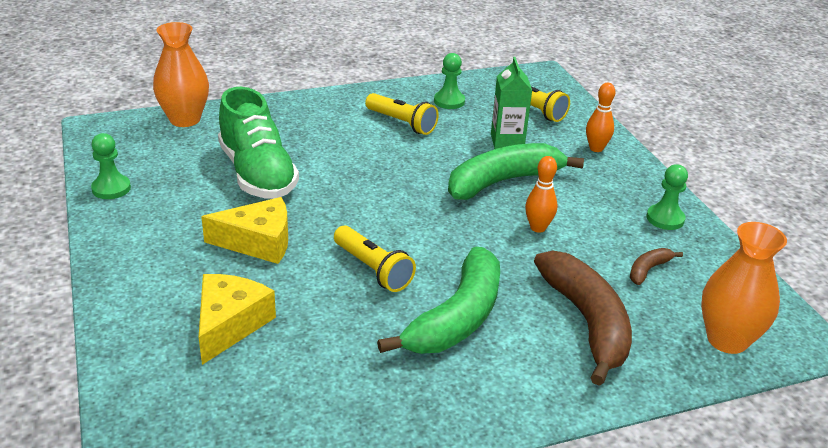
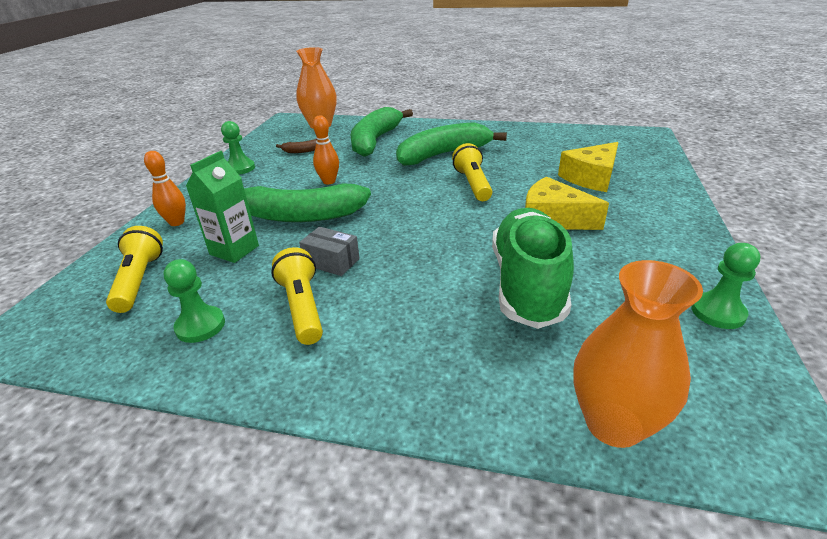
camera: 145 degrees left, 0 degrees up
(420, 152) = (332, 262): none -> grey box
(587, 322) = (375, 141): brown banana -> green banana

